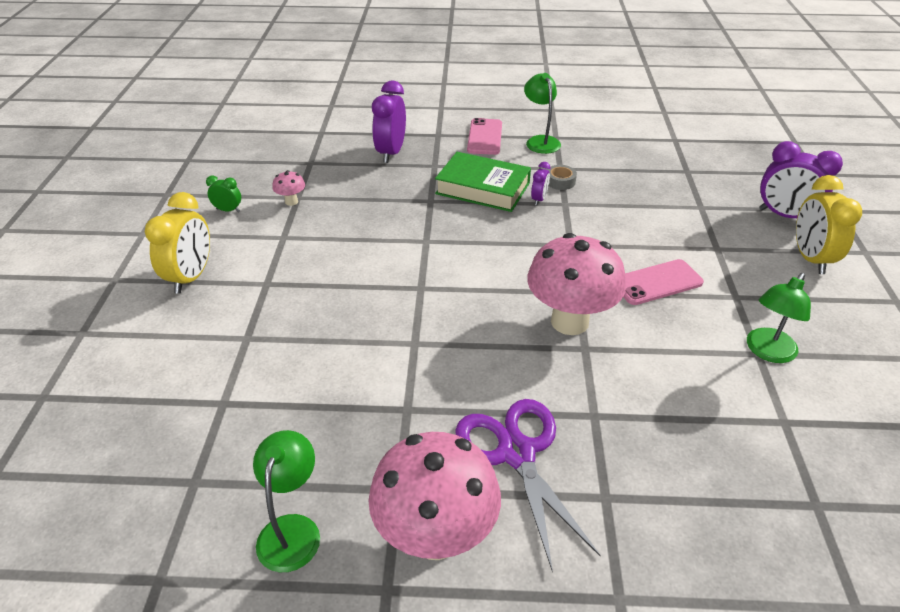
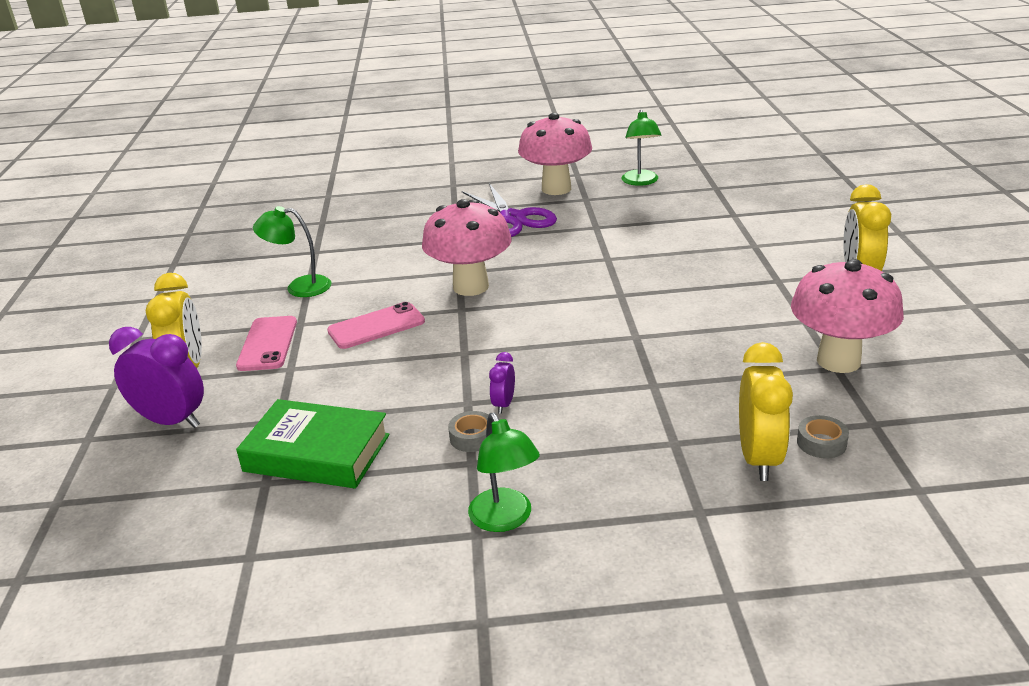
camera: 175 degrees right, 10 degrees down
(228, 210) = (907, 341): green clock -> none
(291, 202) = (838, 361): pink mushroom -> pink mushroom, size x2.38
(350, 156) = (821, 443): none -> grey tape
(391, 153) = (759, 458): purple clock -> yellow clock
(483, 188) = (586, 412): green book -> green book (317, 453)
(485, 137) = (610, 516): pink phone -> pink phone (268, 344)
(767, 352) = (299, 287): green lamp -> green lamp turned 120 degrees counterclockwise

